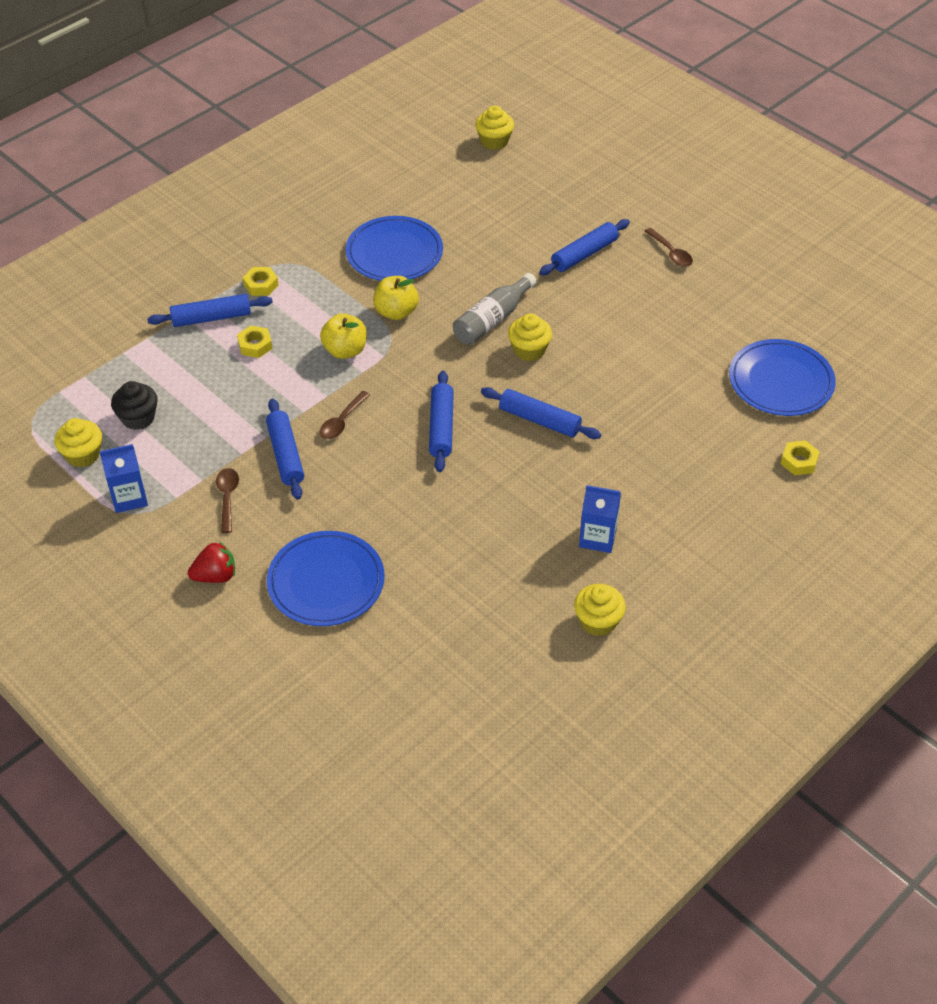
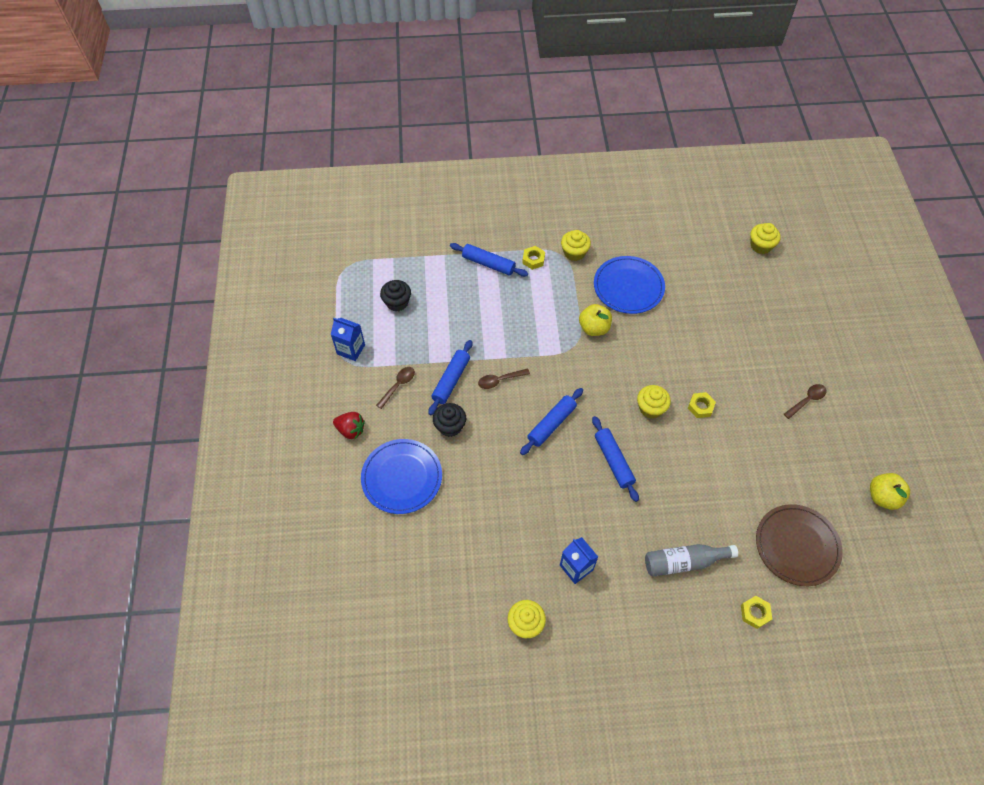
camera: 40 degrees right, 10 degrees up
(83, 455) = (351, 306): yellow cupcake -> yellow cupcake (574, 253)
(255, 345) = (496, 297): yellow nut -> yellow nut (700, 407)
(330, 499) = (450, 426): none -> black cupcake
(345, 350) = (542, 334): yellow apple -> yellow apple (882, 497)
(492, 319) = (647, 372): grey bottle -> grey bottle (684, 562)
(584, 254) = (747, 363): blue rolling pin -> none
(671, 253) = (807, 400): brown spoon -> brown spoon turned 135 degrees counterclockwise
(781, 381) = (797, 546): blue plate -> brown plate

